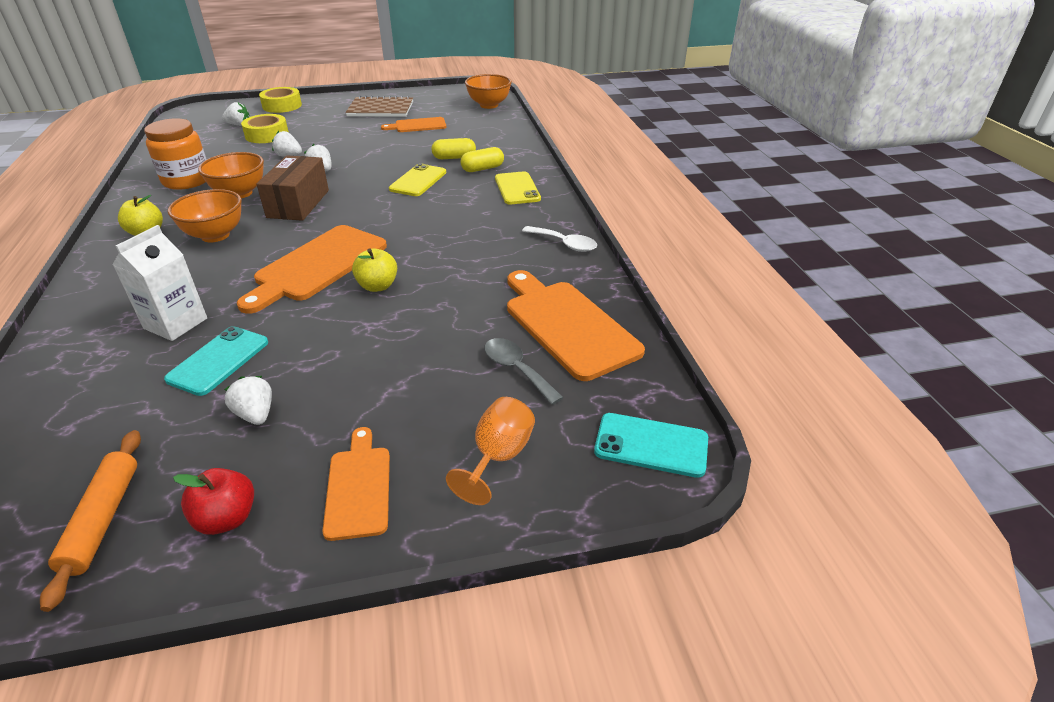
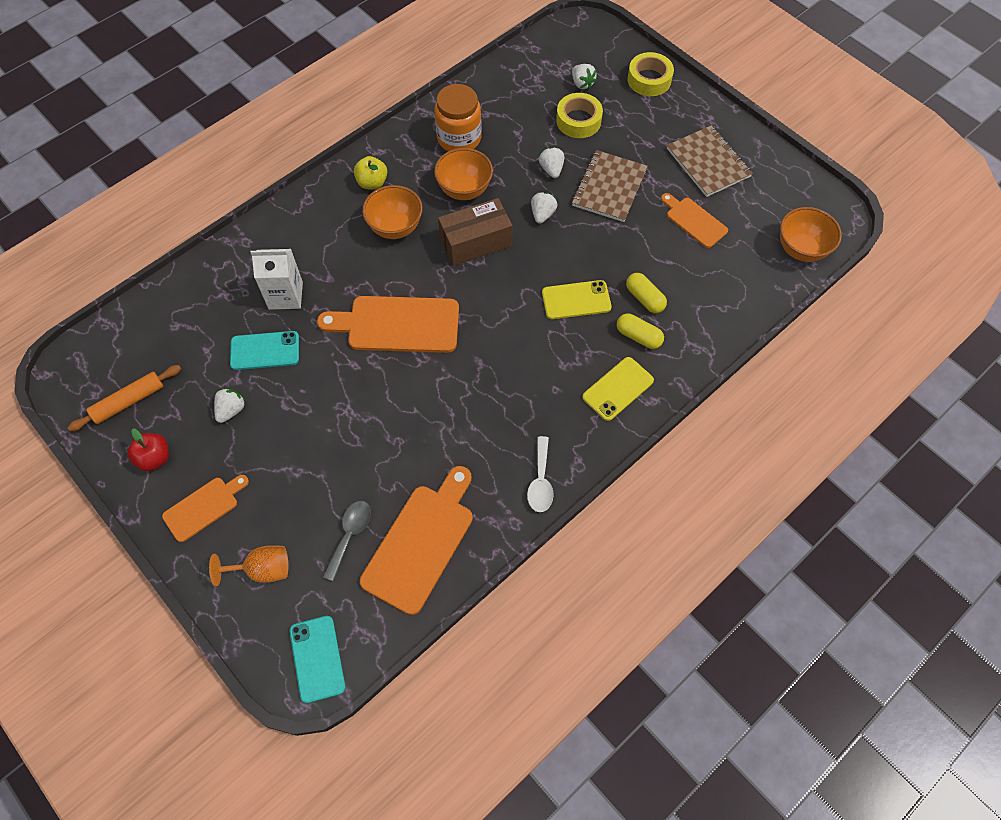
camera: 60 degrees right, 25 degrees up
(343, 142) = (609, 187): none -> brown notebook
(377, 286) = (395, 383): yellow apple -> none

